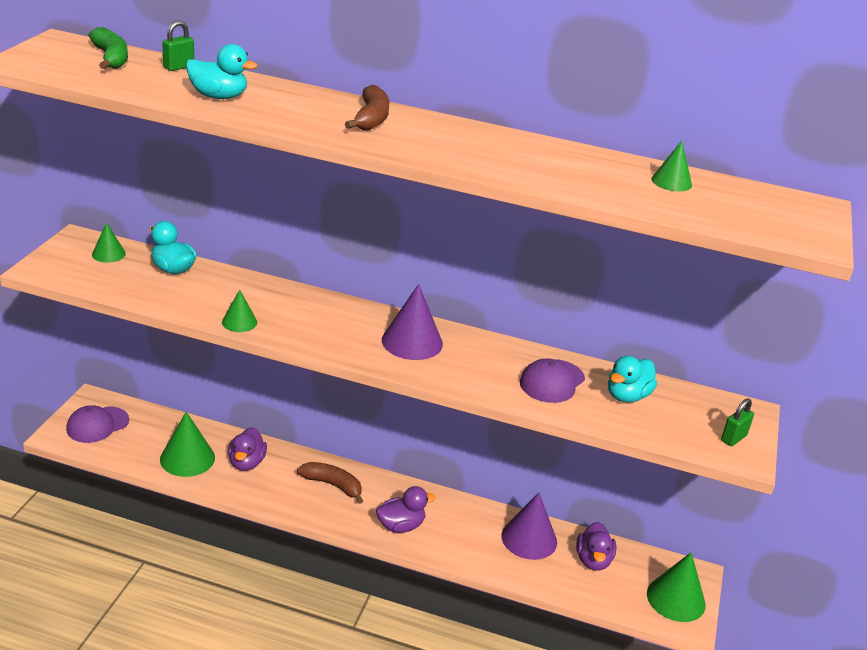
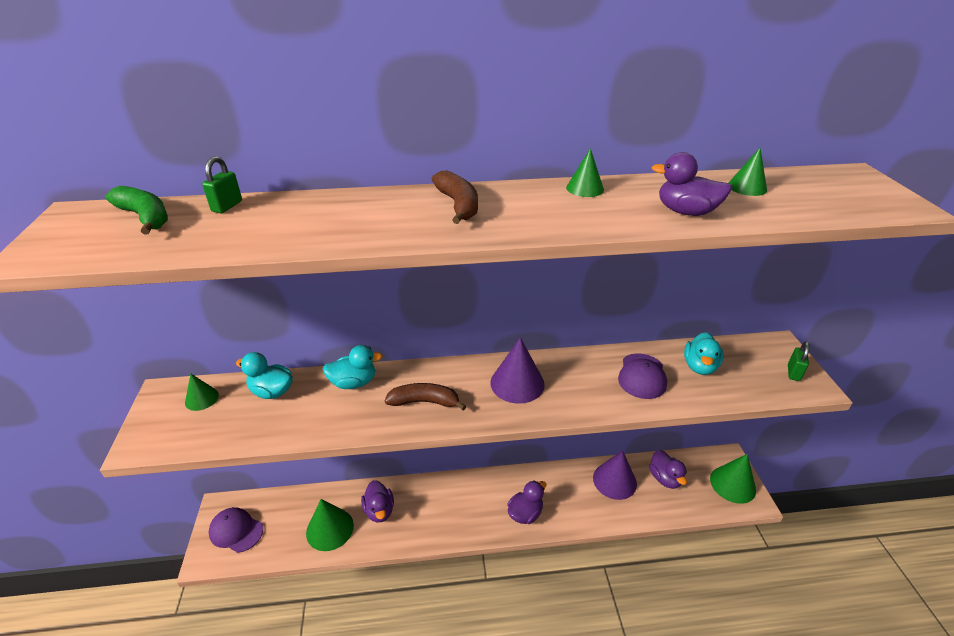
camera: 20 degrees left, 5 degrees up
(97, 425) = (236, 531): purple cap -> purple cap turned 90 degrees clockwise
(219, 97) = (294, 227): turquoise duck -> turquoise duck (354, 382)
(239, 322) = (366, 424): green cone -> green cone (585, 188)
(333, 485) = (455, 500): brown banana -> brown banana (425, 402)
(575, 181) = (686, 212): none -> purple duck

